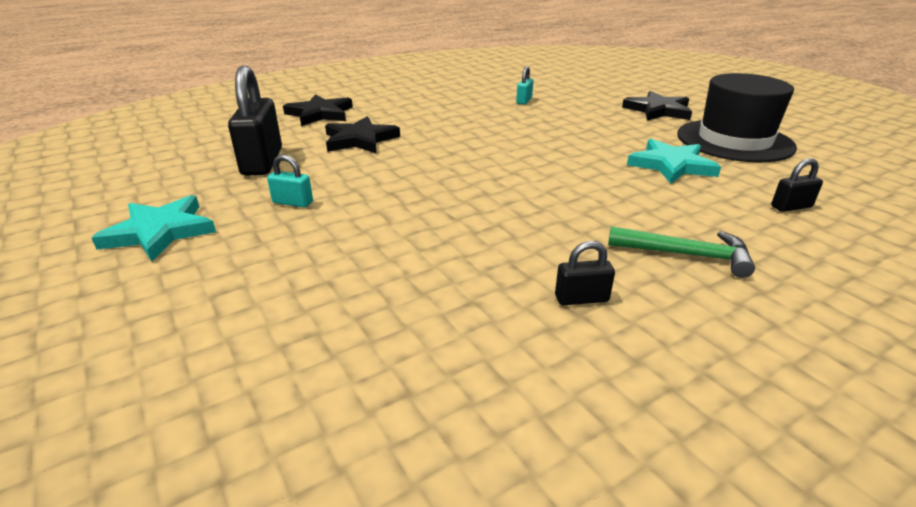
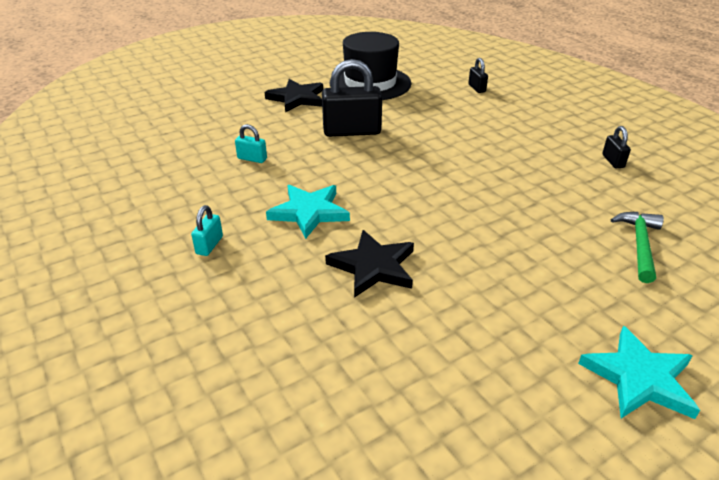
camera: 90 degrees left, 5 degrees up
(262, 162) = (450, 339): black padlock -> black padlock (352, 131)
(293, 202) = (544, 293): turquoise padlock -> turquoise padlock (209, 245)
(320, 114) = (271, 315): black star -> none
(671, 165) = (420, 111): turquoise star -> turquoise star (309, 212)
(685, 255) = (549, 126): green hammer -> green hammer (639, 245)

